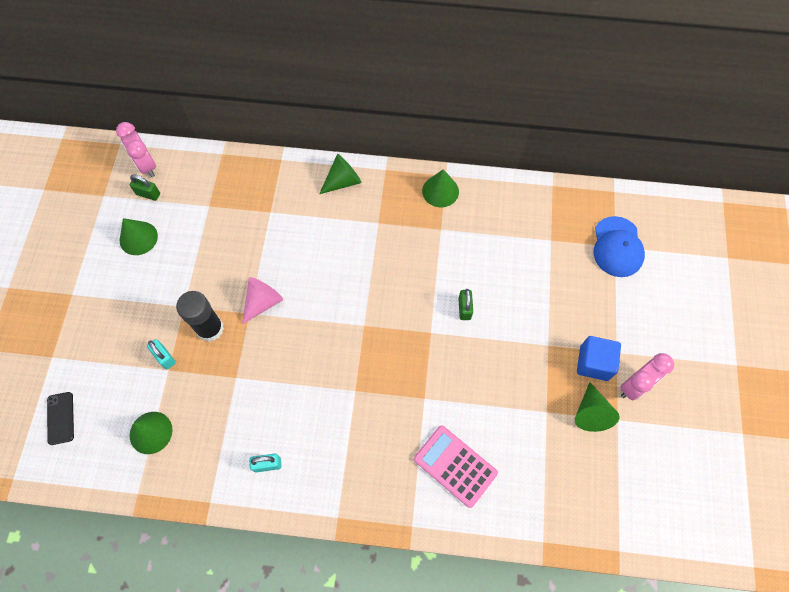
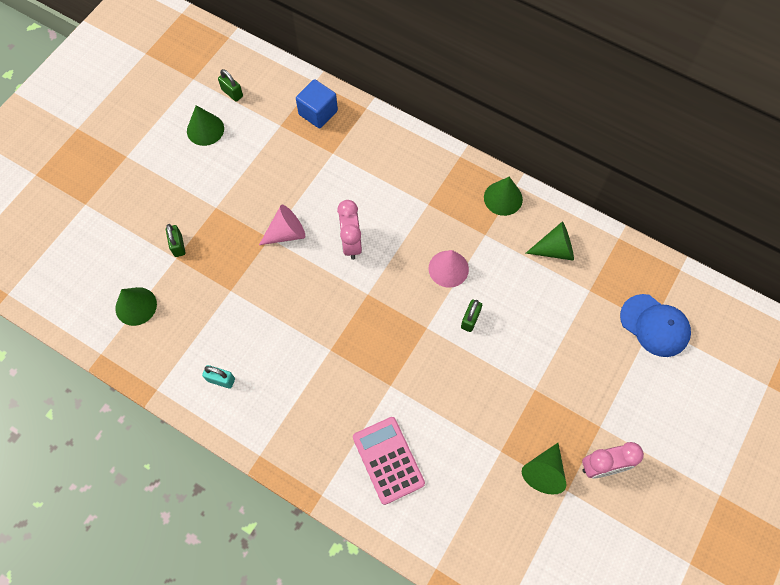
camera: 25 degrees right, 0 degrees up
(60, 418) = (68, 260): black phone -> none
(146, 165) = (243, 66): pink clock -> pink clock (351, 243)
(164, 357) = (178, 245): turquoise padlock -> green padlock
(210, 328) = (229, 237): black glue stick -> none
(343, 181) = (414, 151): green cone -> green cone (555, 249)
(424, 272) = (448, 268): none -> pink cone
(593, 363) = (571, 426): blue cube -> blue cube (318, 113)
(617, 247) = (654, 325): blue cap -> blue cap turned 75 degrees counterclockwise

